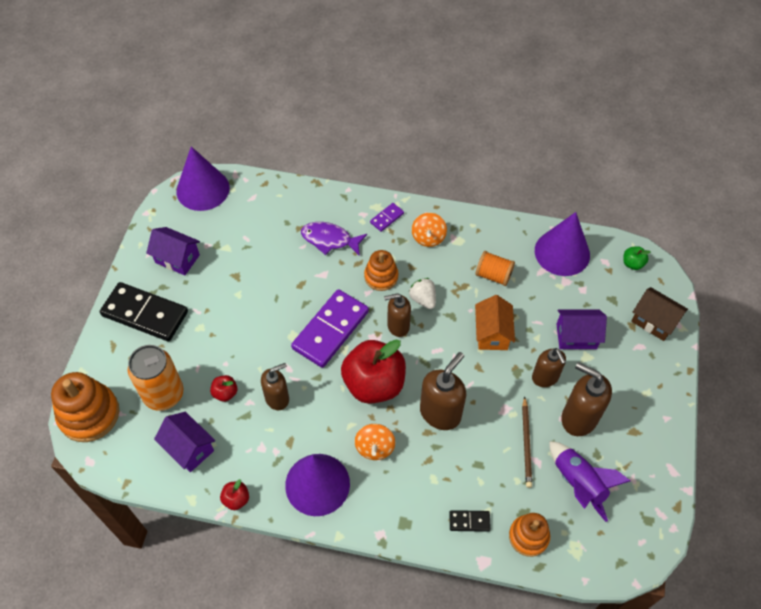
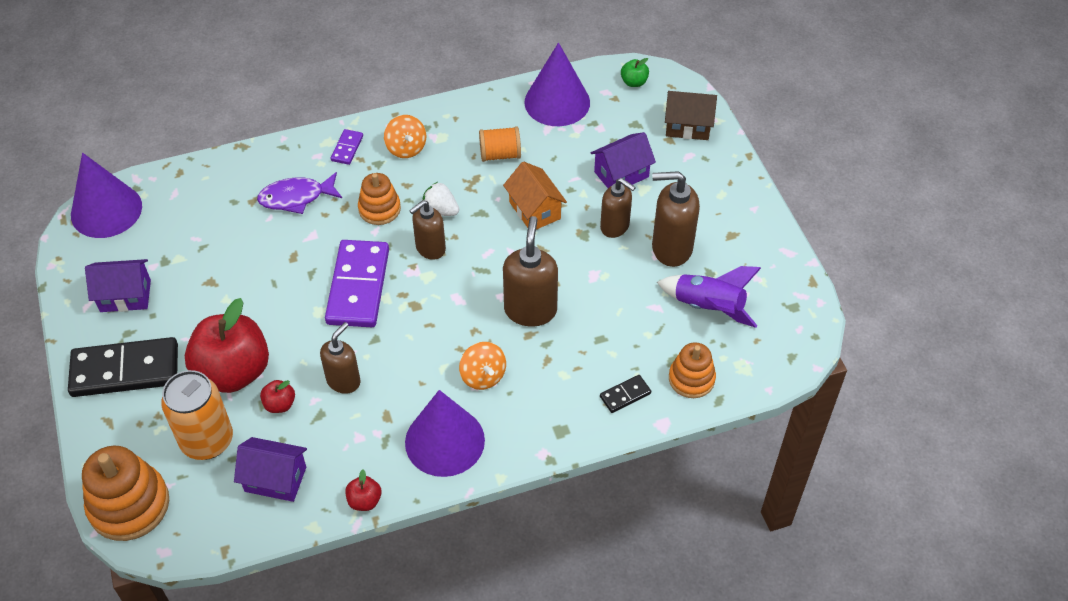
camera: 30 degrees left, 5 degrees down
(374, 384) = (441, 316): red apple -> red apple (233, 371)
(526, 443) = (635, 296): brown pencil -> none

